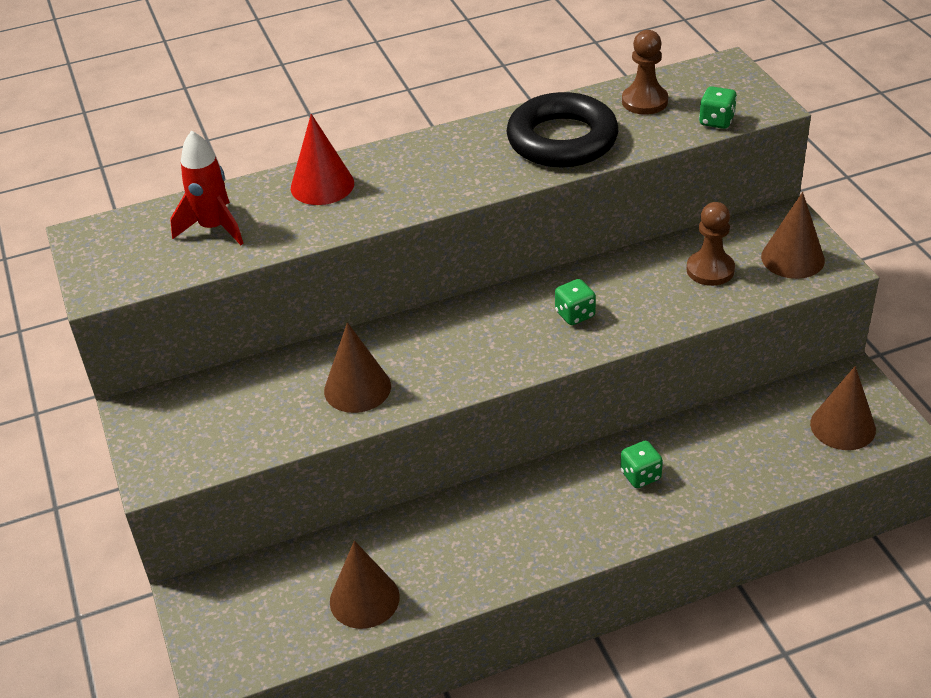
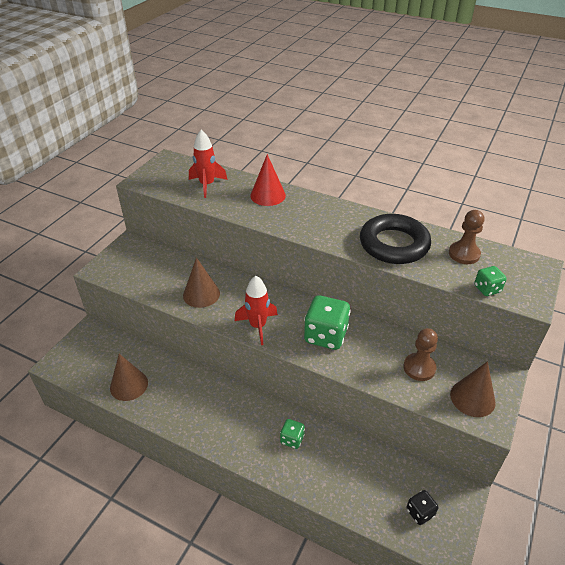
camera: 45 degrees right, 0 degrees up
(486, 365) = (258, 326): none -> red rocket
(575, 314) = (325, 335): green dice -> green dice, size x1.91
(843, 426) = (420, 512): brown cone -> black dice

